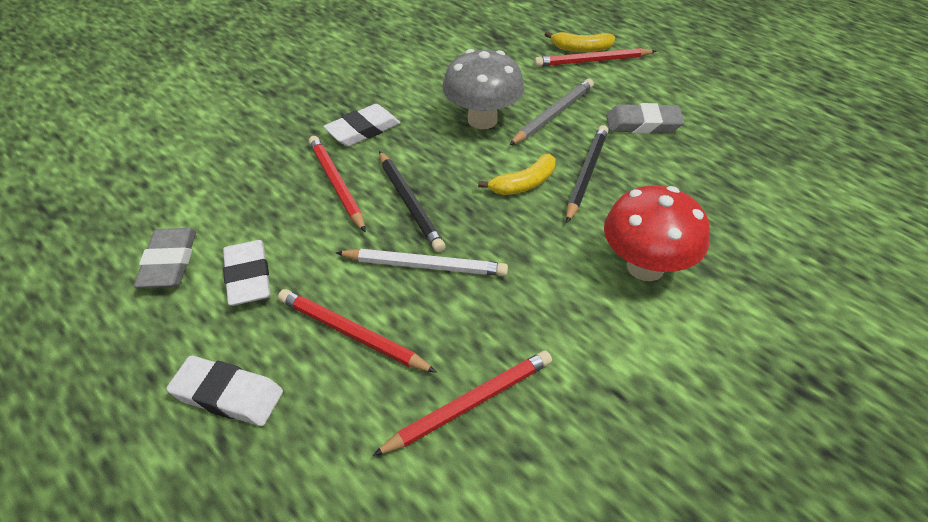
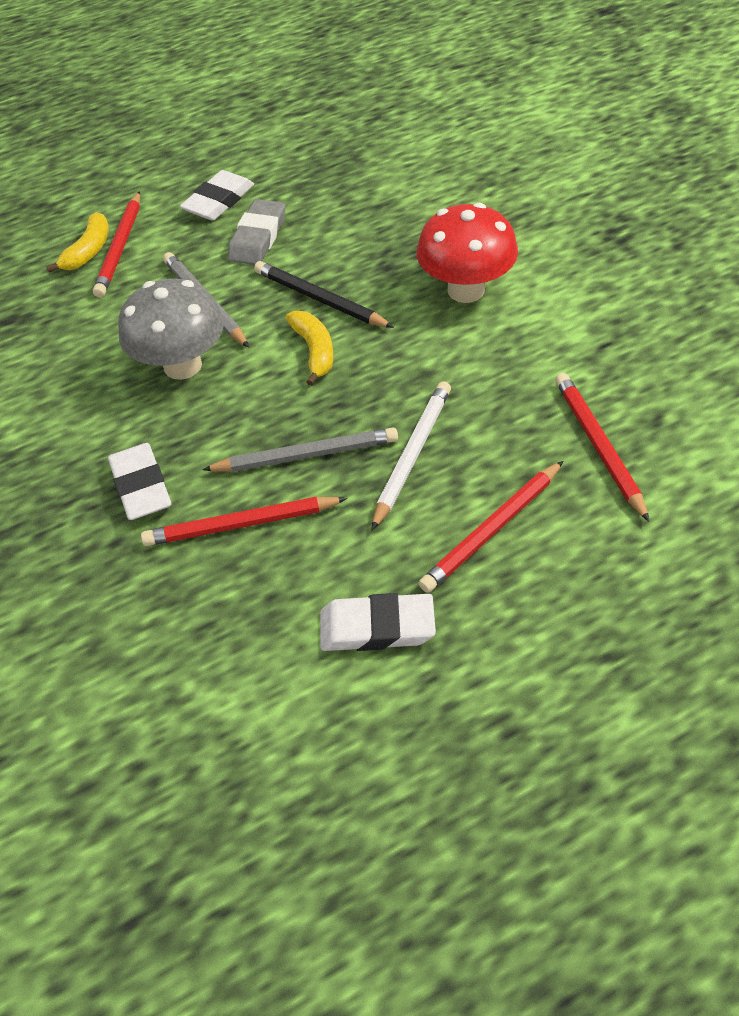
camera: 70 degrees left, 5 degrees up
(169, 262) = (321, 720): grey eraser -> none
(228, 394) = (551, 649): white eraser -> white eraser (219, 201)
(410, 203) = (306, 455): black pencil -> grey pencil

